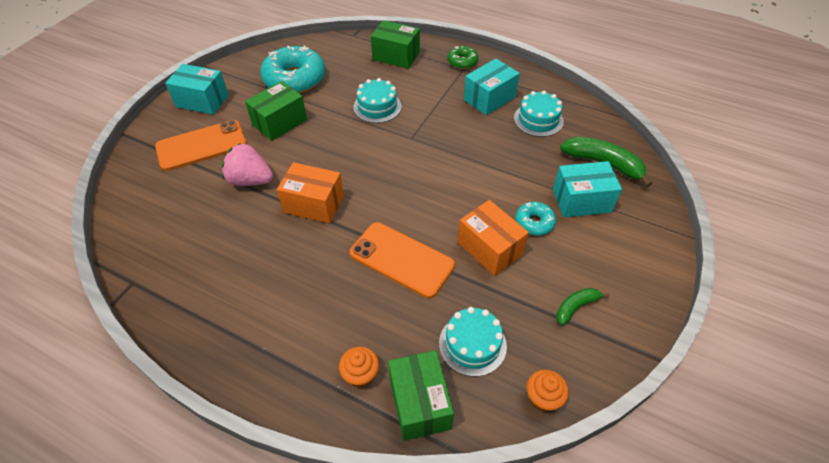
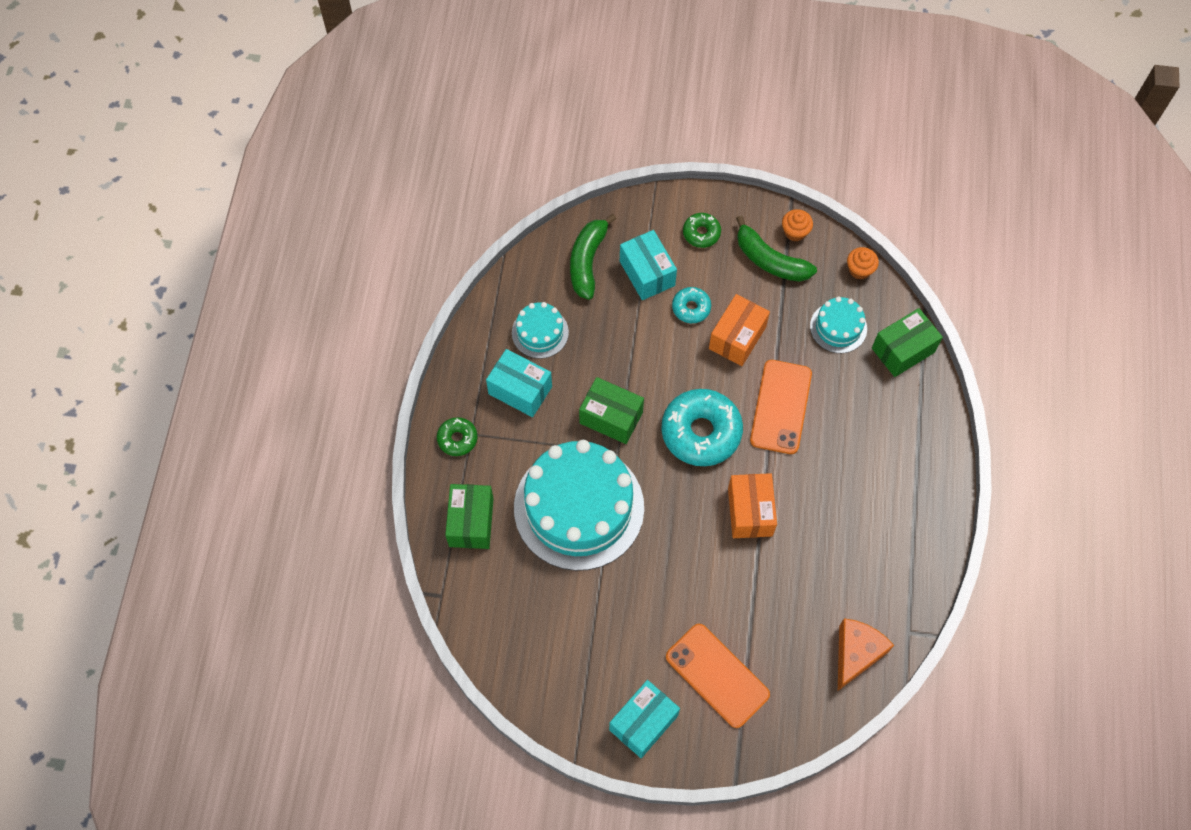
camera: 110 degrees left, 15 degrees up
(146, 236) = (856, 654): none -> orange cheese
(202, 101) = (643, 722): turquoise box -> turquoise box turned 45 degrees clockwise
(250, 180) = (745, 592): pink strawberry -> none
(279, 122) = (646, 606): green box -> green box (611, 417)
(294, 79) = (561, 629): turquoise donut -> turquoise donut (701, 432)
(360, 374) = (900, 399): orange cupcake -> orange cupcake (795, 232)
(377, 107) = (579, 507): turquoise cake -> turquoise cake, size x2.17
(576, 307) = (770, 260): green banana -> green banana, size x1.79
(622, 256) = (701, 233): none -> green donut

